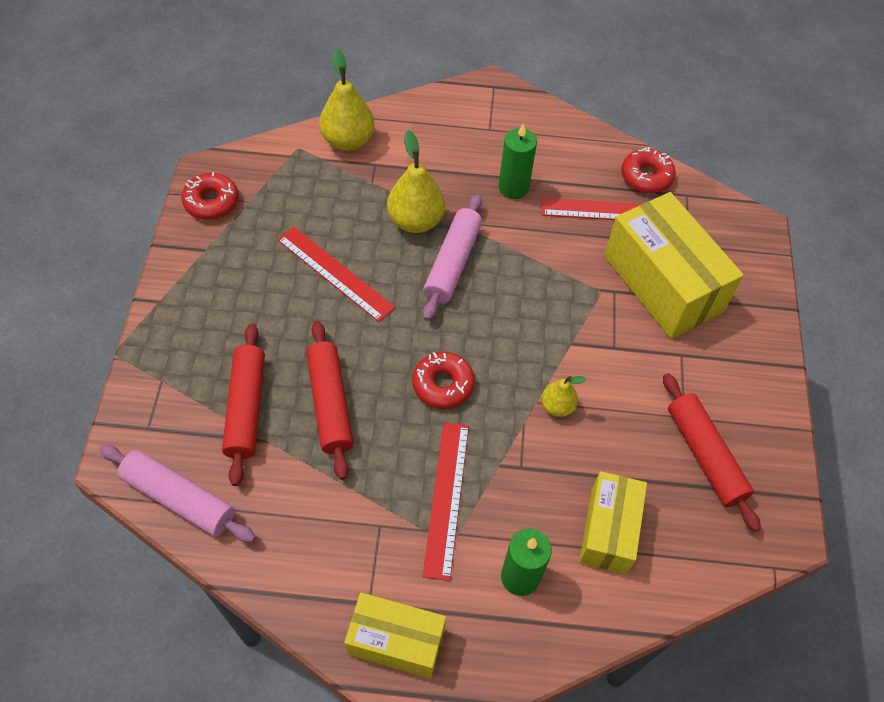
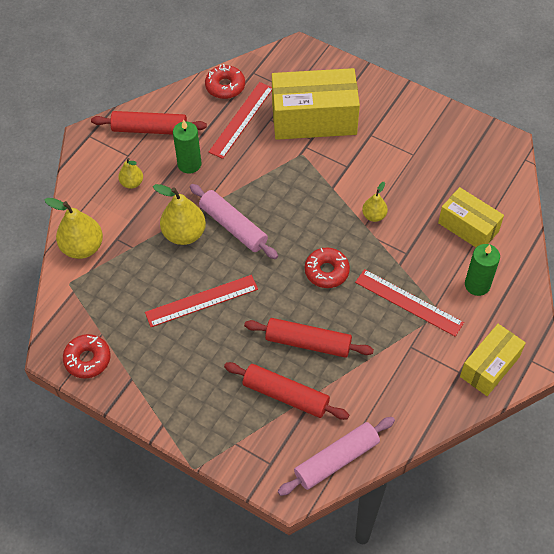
camera: 60 degrees left, 0 degrees up
(455, 147) = (132, 183): none -> yellow pear
(705, 455) = (443, 157): red rolling pin -> red rolling pin (150, 129)

